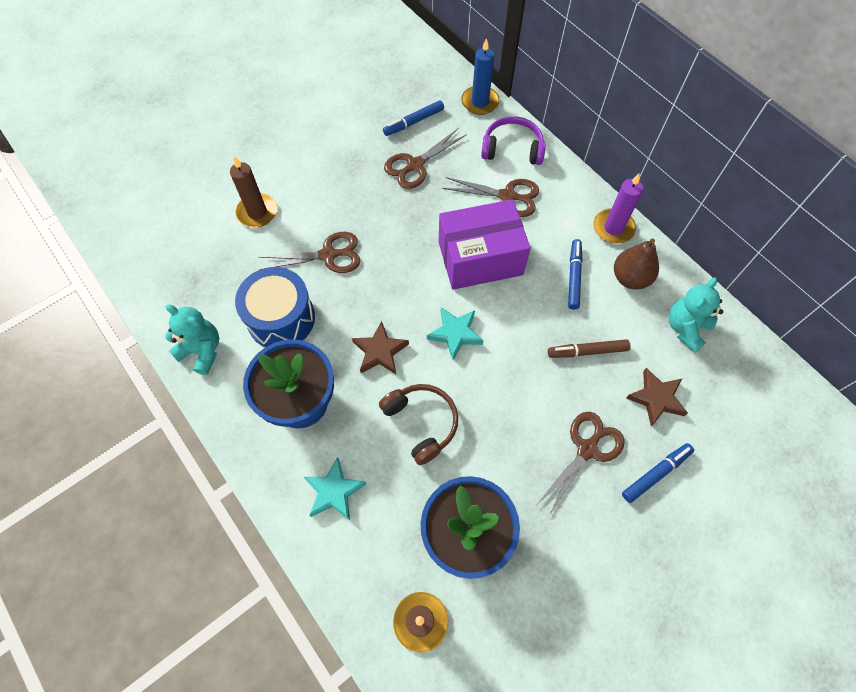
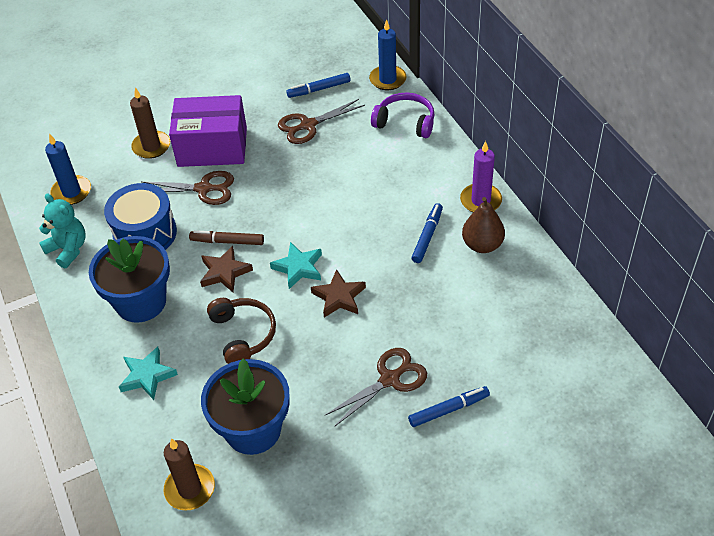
camera: 15 degrees right, 15 degrees down
(185, 280) = (71, 192): none -> blue candle
(480, 258) = (343, 209): purple box -> purple box (212, 147)
(507, 196) = (386, 161): brown scissors -> none
(587, 351) = (418, 300): brown marker -> brown marker (227, 241)
(656, 398) = (471, 348): brown star -> brown star (339, 297)
(686, 328) = (522, 294): turquoise teddy bear -> none

